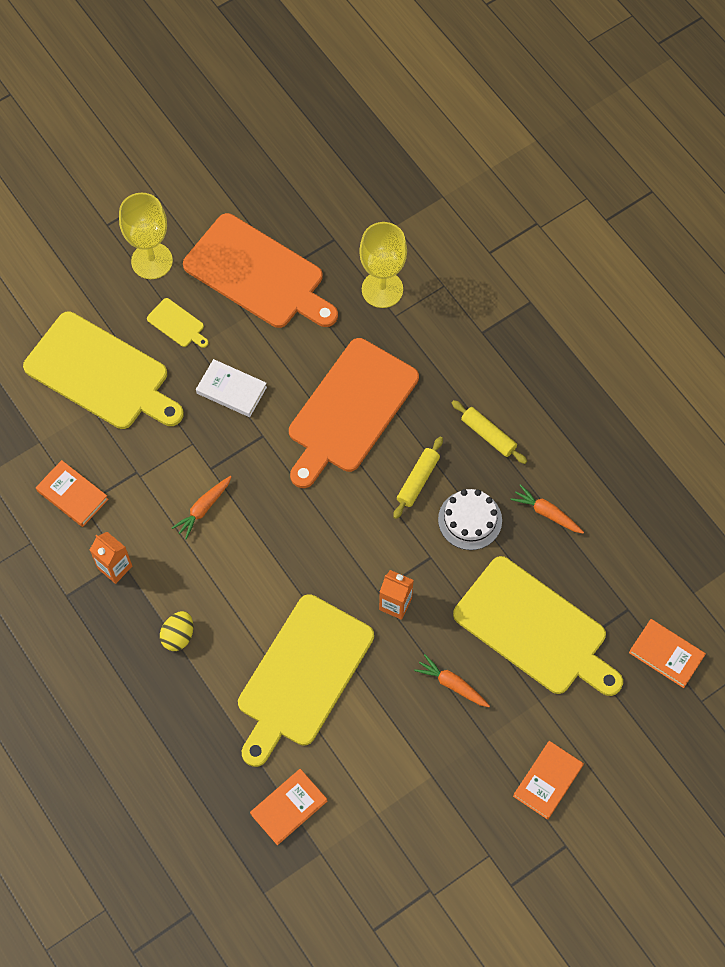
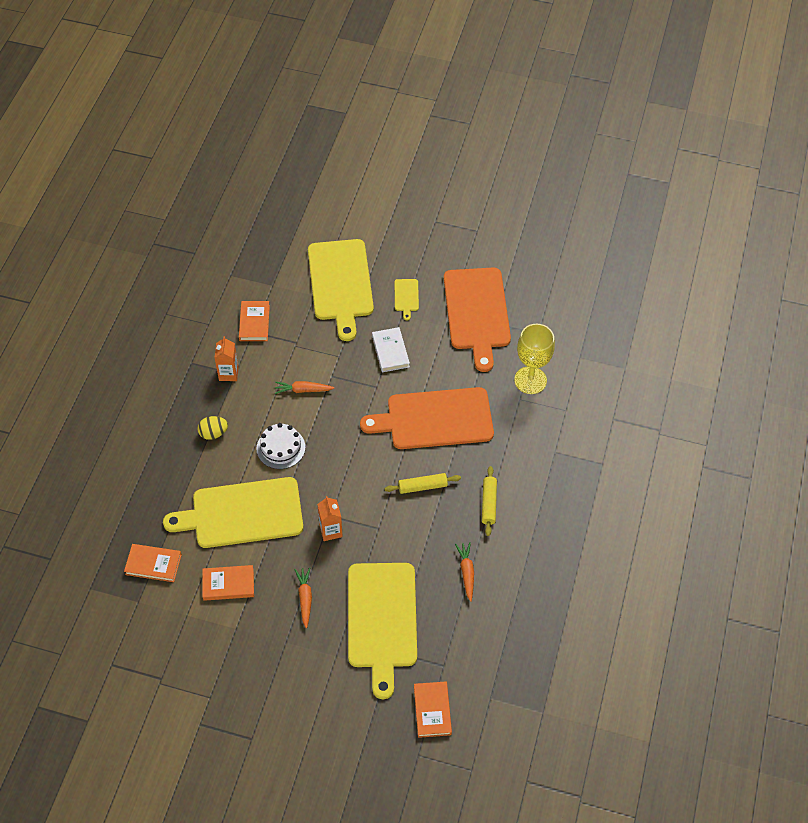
camera: 50 degrees right, 10 degrees down
(152, 261) = (434, 257): yellow goblet -> none
(470, 520) = (422, 533): white cake -> white cake (281, 448)
(547, 781) = (286, 698): orange book -> orange book (228, 584)

